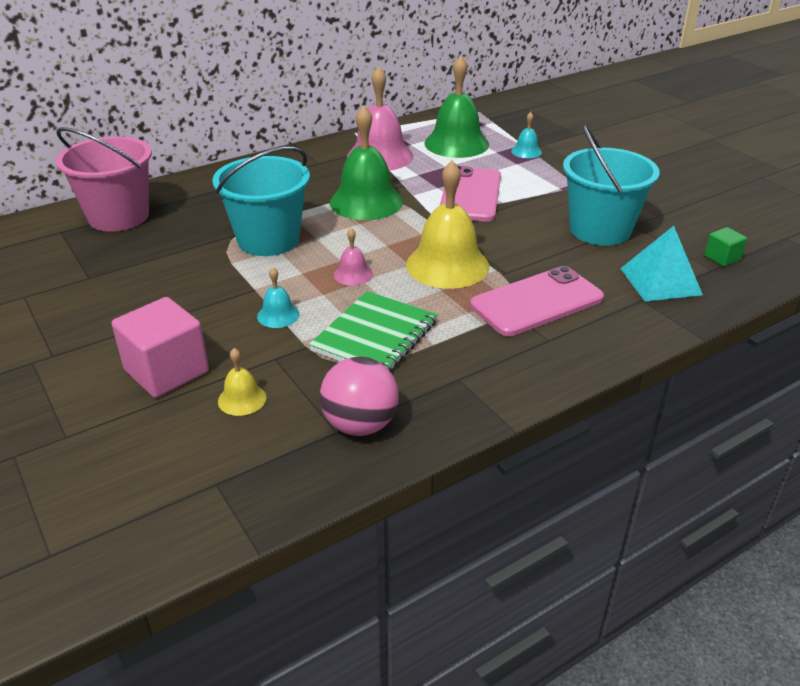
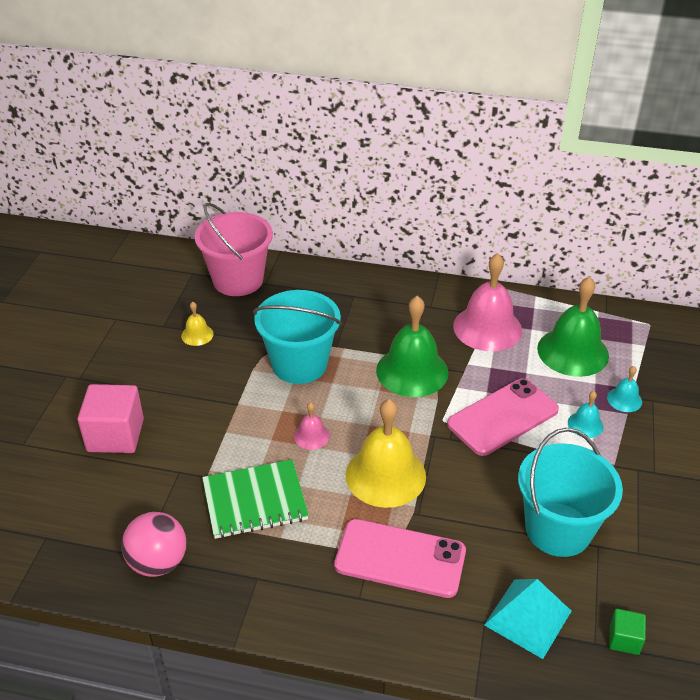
camera: 45 degrees right, 5 degrees up
(242, 399) = (125, 489): yellow bell -> yellow bell (197, 335)
(278, 315) = (223, 437): turquoise bell -> turquoise bell (585, 424)

